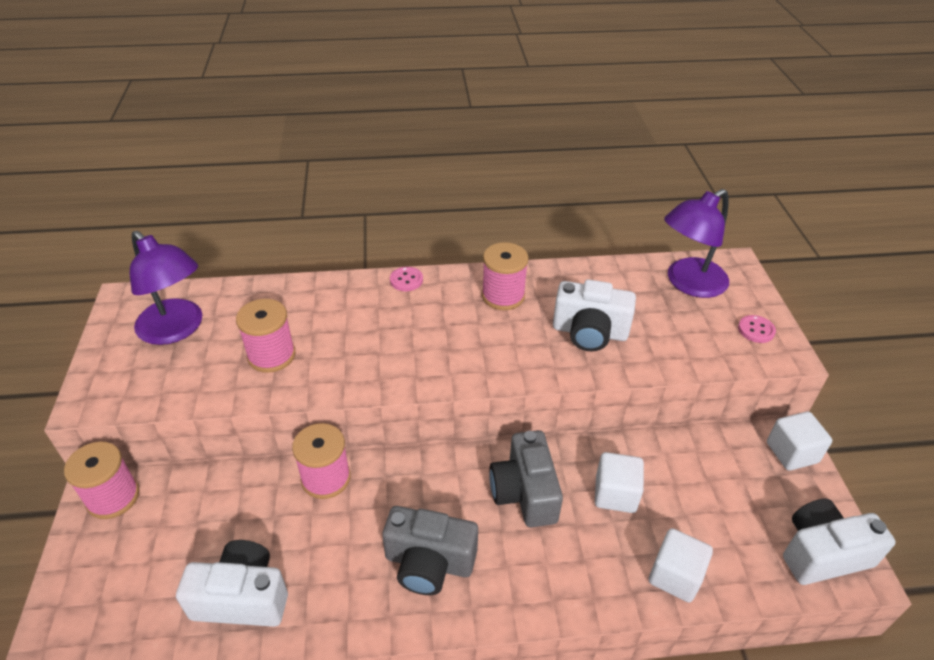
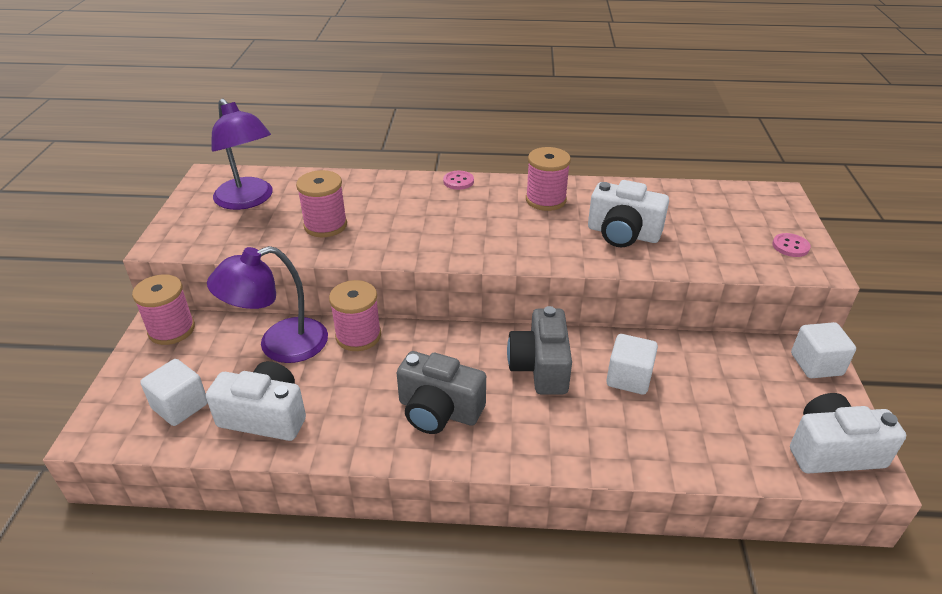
camera: 10 degrees right, 5 degrees down
(675, 576) = (675, 450): white cube -> white cube (180, 406)
(688, 283) = (729, 205): purple lamp -> purple lamp (279, 345)

